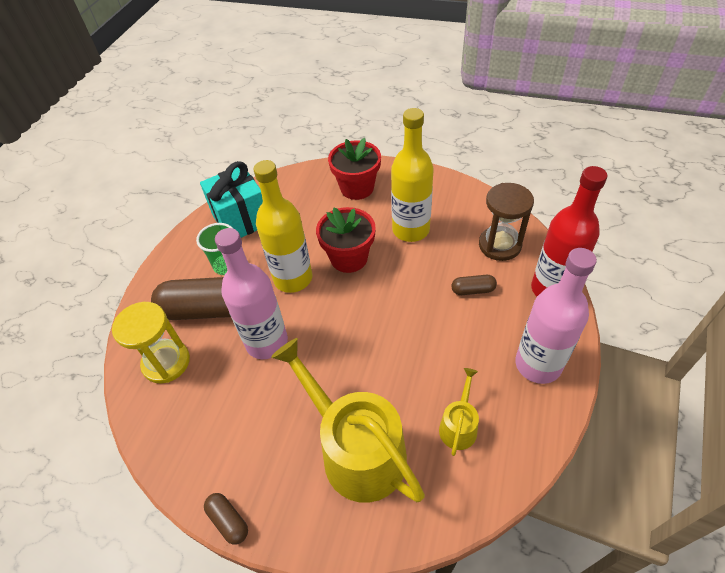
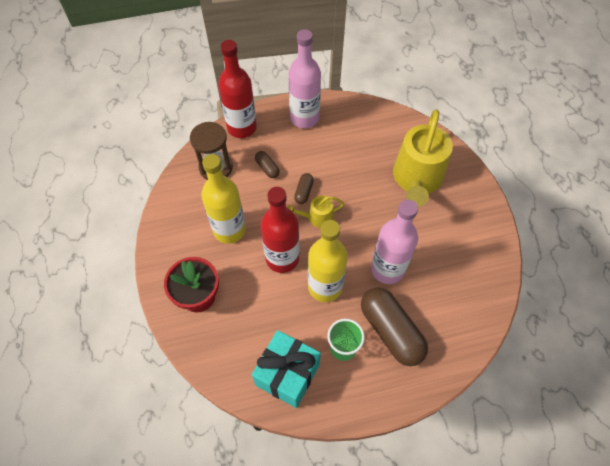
camera: 125 degrees left, 10 degrees up
(166, 362) = (448, 326): yellow hourglass -> none
(228, 521) = (497, 217): brown capsule -> brown capsule (304, 192)
(349, 258) = (282, 258): red flower pot -> red bottle
(459, 426) = (368, 139): yellow watering can -> yellow watering can (317, 217)

